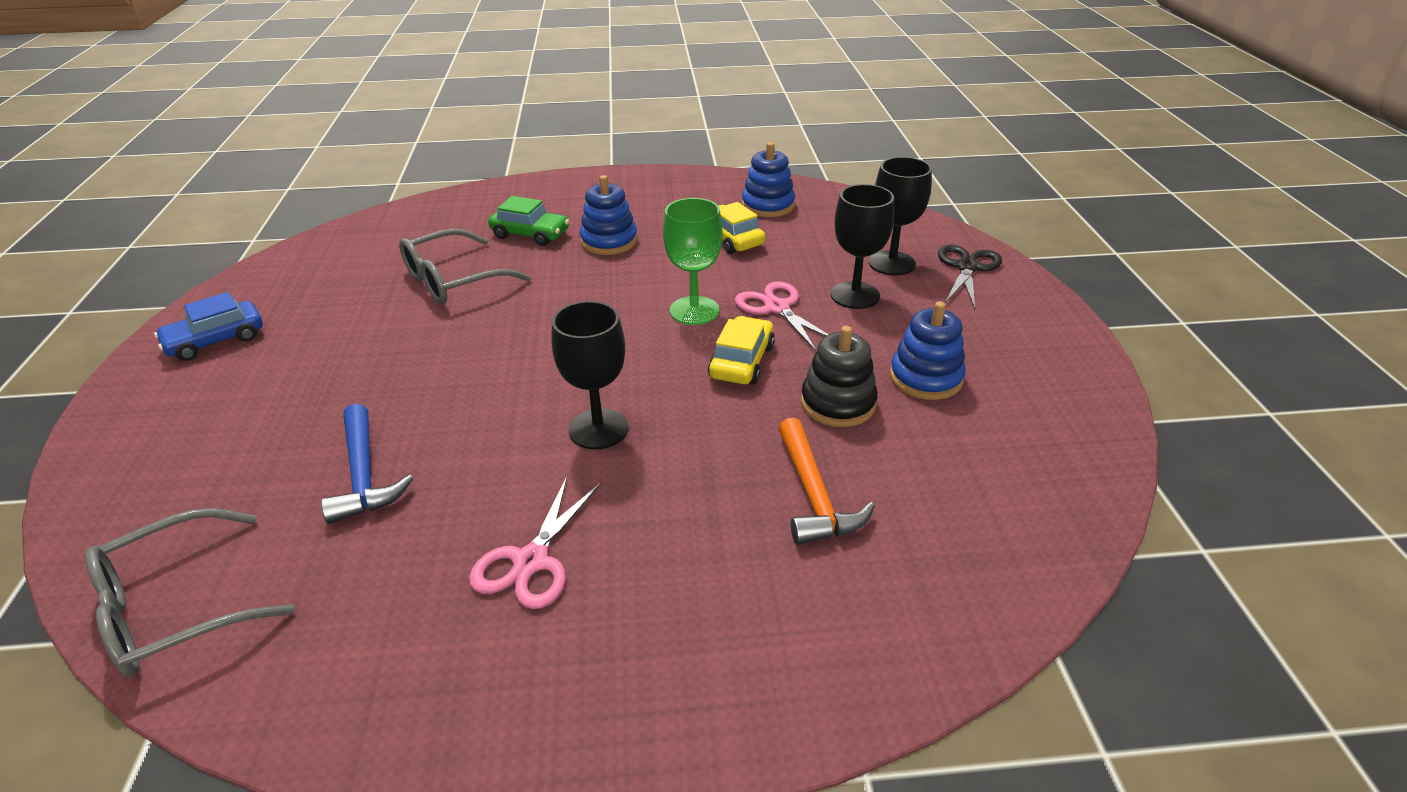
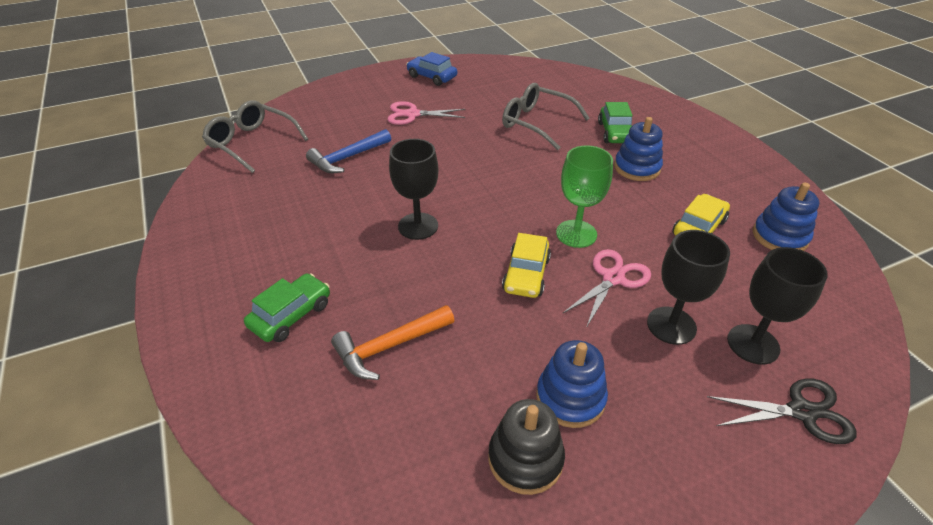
camera: 70 degrees right, 5 degrees up
(530, 562) = (299, 234): pink scissors -> pink scissors (412, 114)
(715, 589) = (291, 315): none -> green car
(741, 361) = (526, 274): yellow car -> yellow car turned 105 degrees clockwise
(838, 403) = (502, 341): black stacking toy -> black stacking toy (525, 459)

